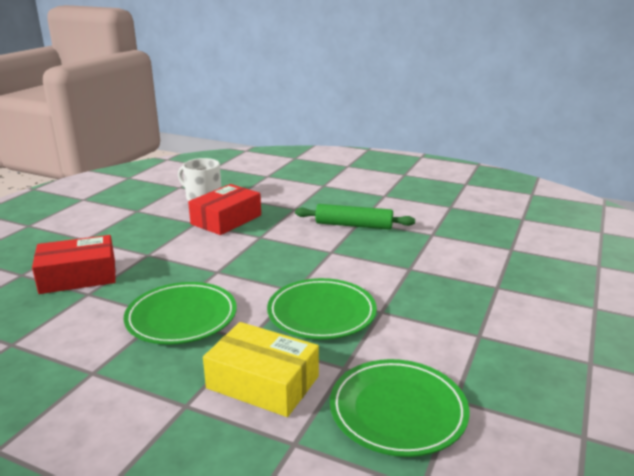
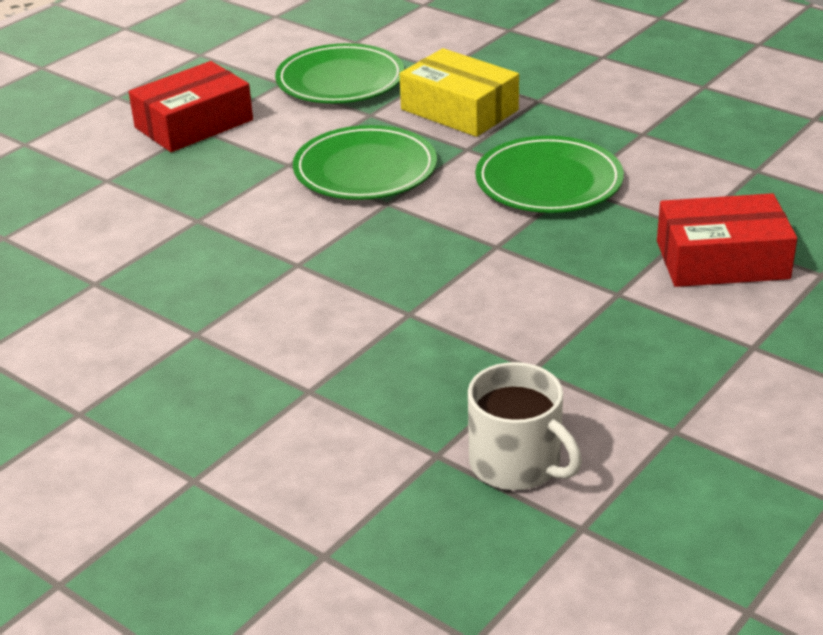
camera: 165 degrees left, 10 degrees up
(226, 219) = (467, 371): red box -> red box (194, 124)
(353, 225) = (217, 322): green rolling pin -> none

